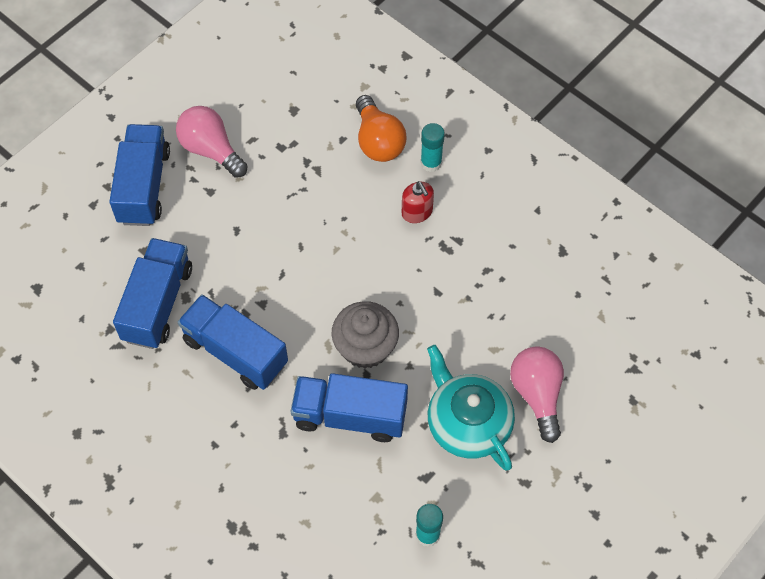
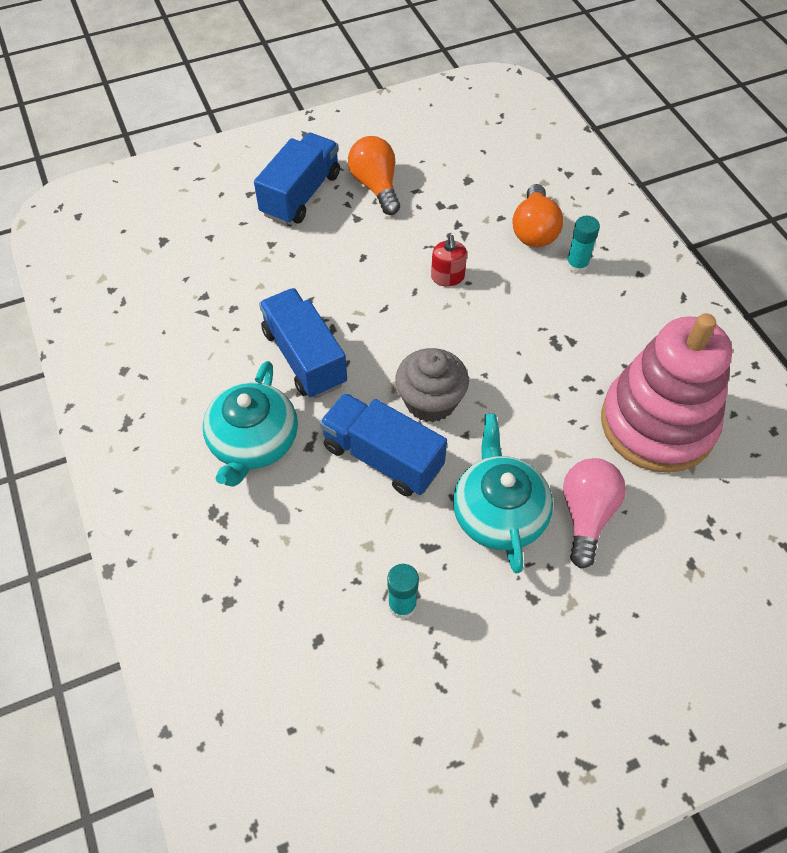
camera: 25 degrees right, 5 degrees down
(157, 303) = (258, 291): blue truck -> none
(211, 150) = (376, 186): pink light bulb -> orange light bulb
(232, 450) = (253, 442): none -> turquoise teapot
(417, 212) = (542, 302): red soap dispenser -> red soap dispenser (447, 277)
(560, 289) = (657, 424): none -> pink stacking toy

